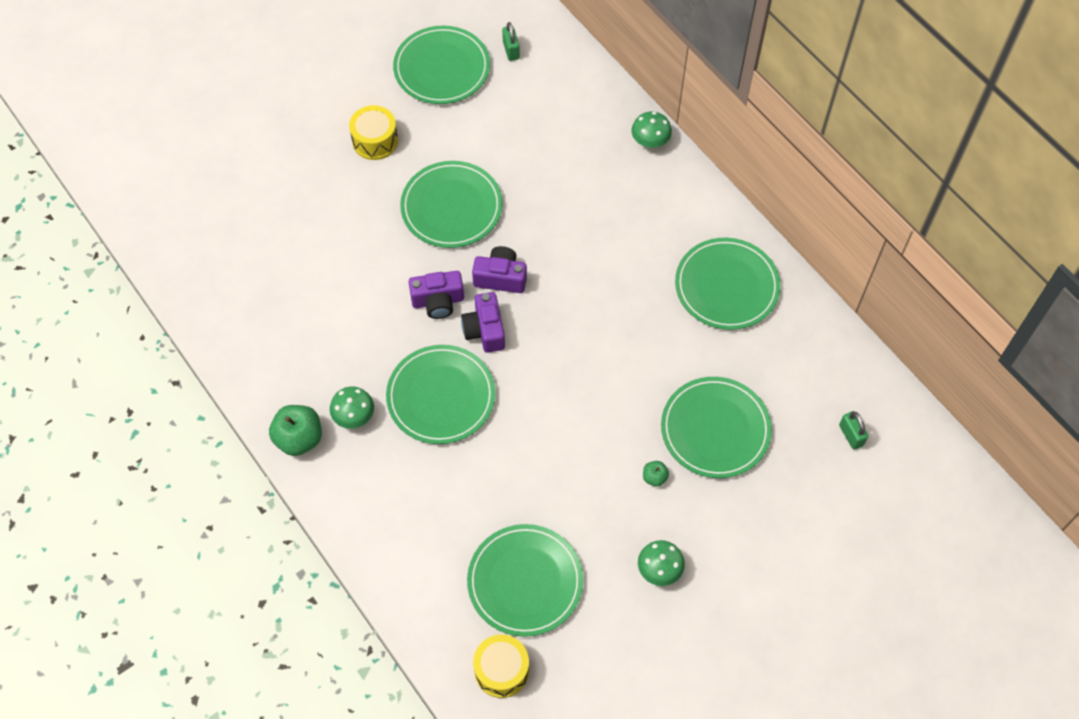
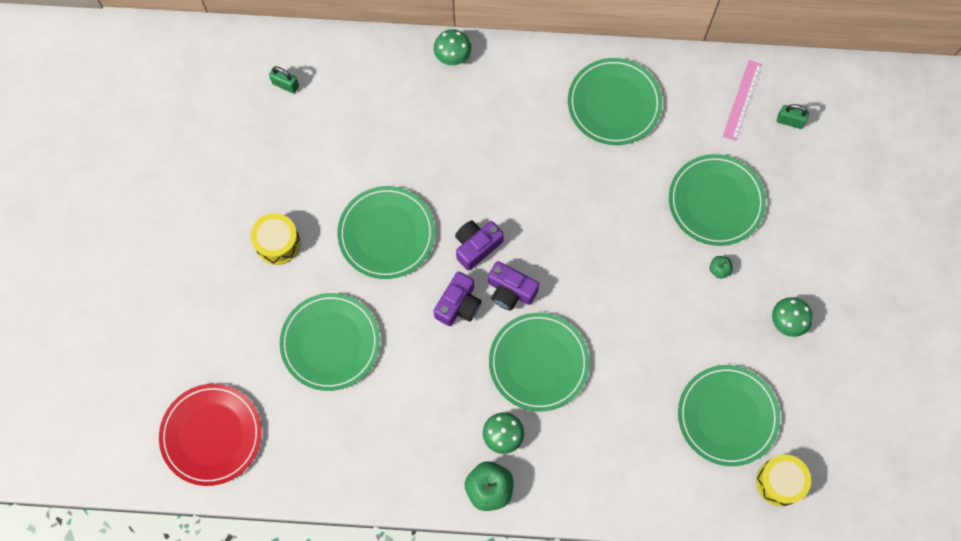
camera: 50 degrees left, 10 degrees up
(180, 212) = (211, 435): none -> red plate
(442, 68) = (256, 145): green plate -> green plate (330, 342)
(831, 382) = (742, 100): none -> pink ruler

